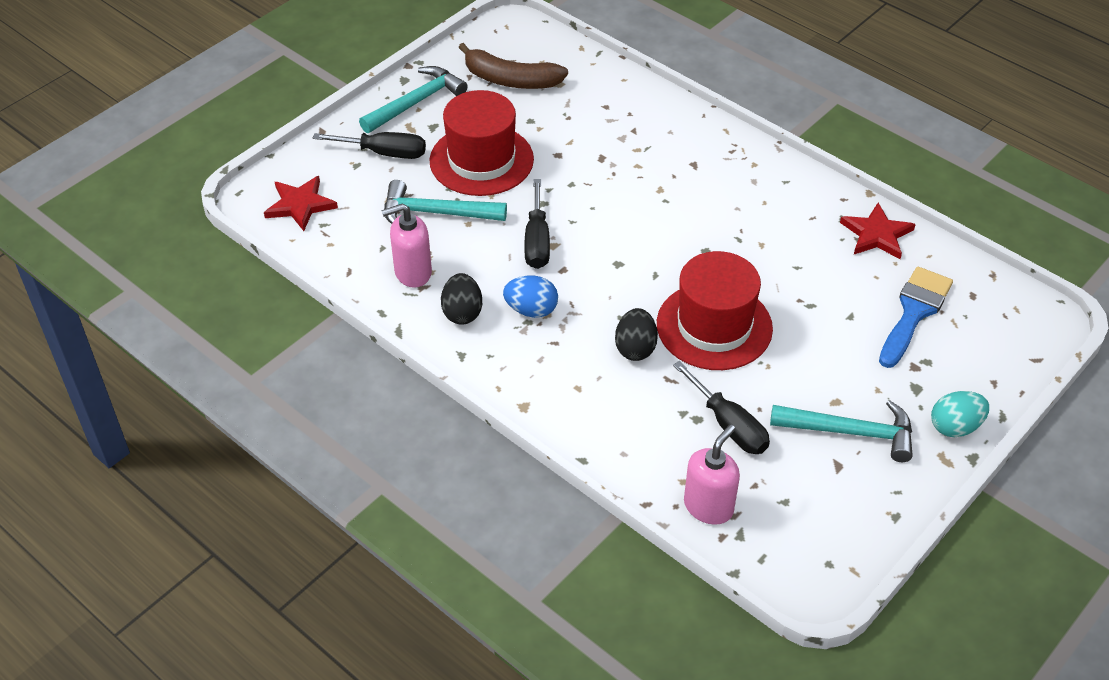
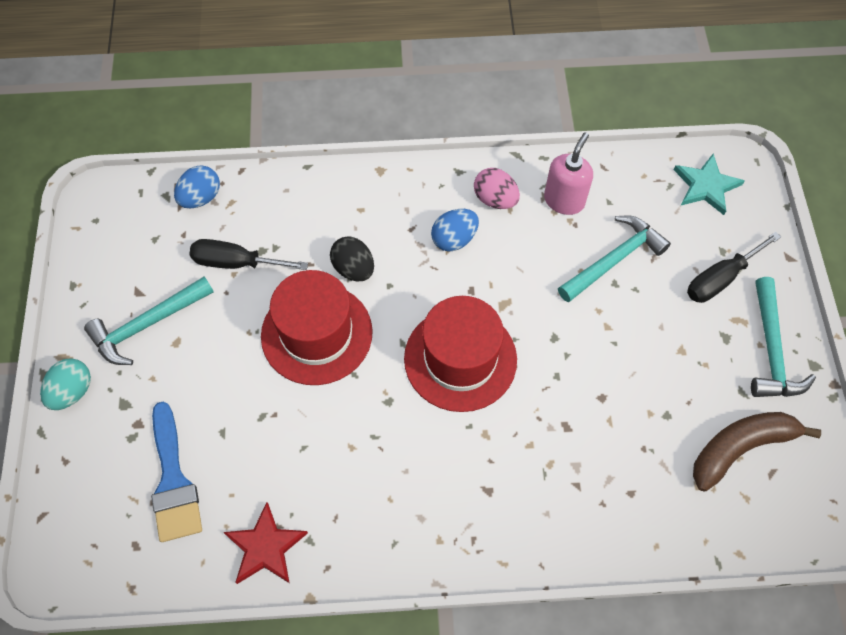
camera: 135 degrees right, 15 degrees up
(300, 205) = (706, 186): red star -> turquoise star
(462, 312) = (495, 199): black egg -> pink egg
(481, 160) = (648, 337): red hat -> red hat (460, 359)
(537, 241) = (517, 298): black screwdriver -> none
(708, 506) = (201, 198): pink soap dispenser -> blue egg

